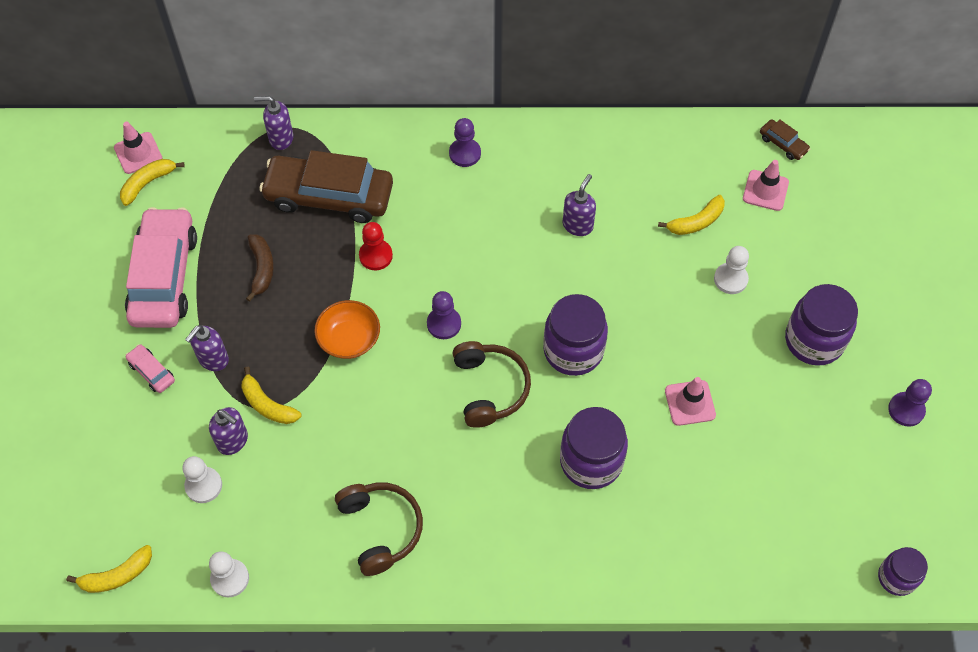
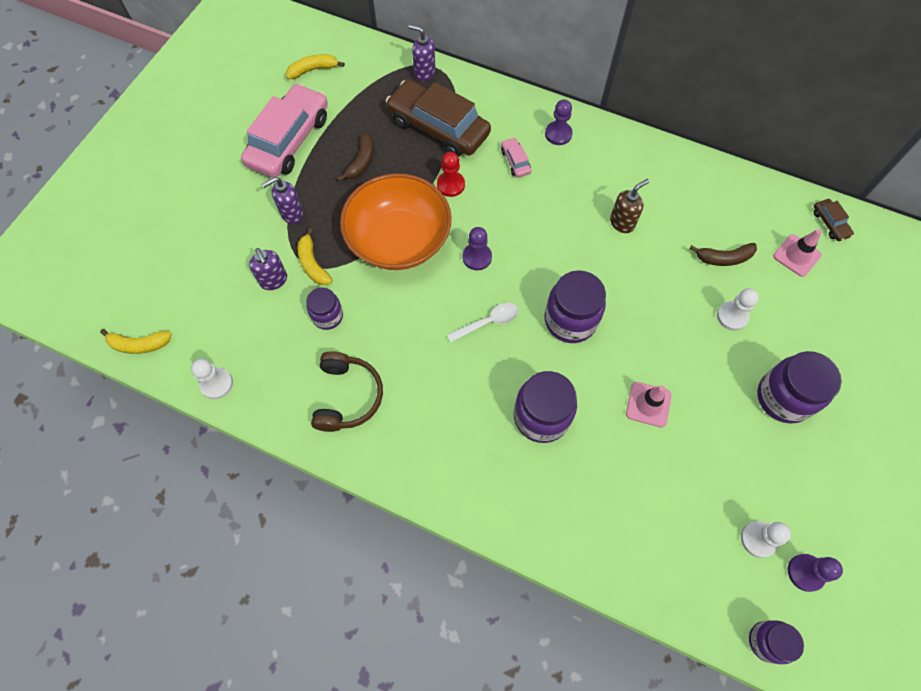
camera: 25 degrees right, 5 degrees up
(138, 153) = (317, 46): pink traffic cone -> none
(152, 372) = (244, 205): pink car -> pink car (515, 161)
(203, 485) = (235, 305): white pawn -> white pawn (758, 539)
(314, 454) = (327, 316): none -> purple jar
(349, 339) = (399, 239): orange bowl -> orange bowl, size x1.95
(489, 388) = (488, 322): brown headphones -> white spoon
(578, 225) = (622, 223): purple soap dispenser -> brown soap dispenser
(696, 222) = (723, 258): yellow banana -> brown banana
(906, 410) = (842, 494): purple pawn -> purple pawn (805, 572)

